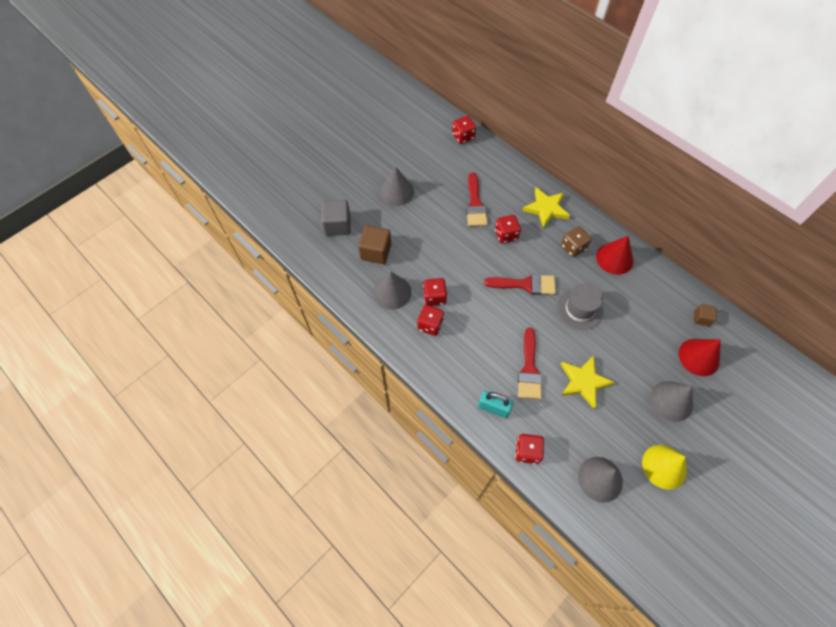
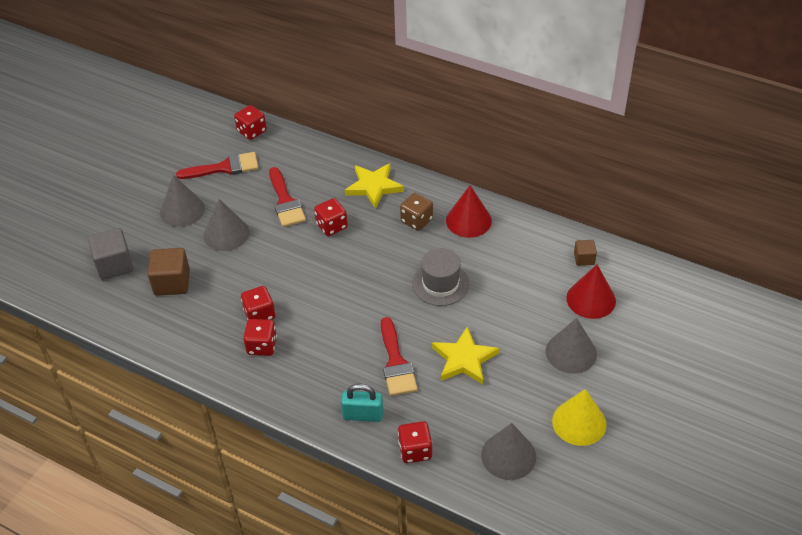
camera: 15 degrees left, 15 degrees down
(392, 292) = (204, 322): grey cone -> grey cone (226, 234)
(525, 284) = (369, 273): red brush -> red brush (224, 168)

